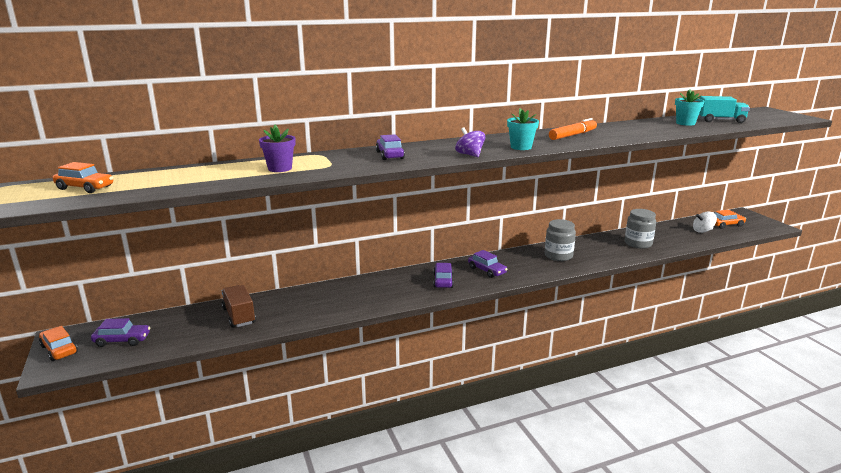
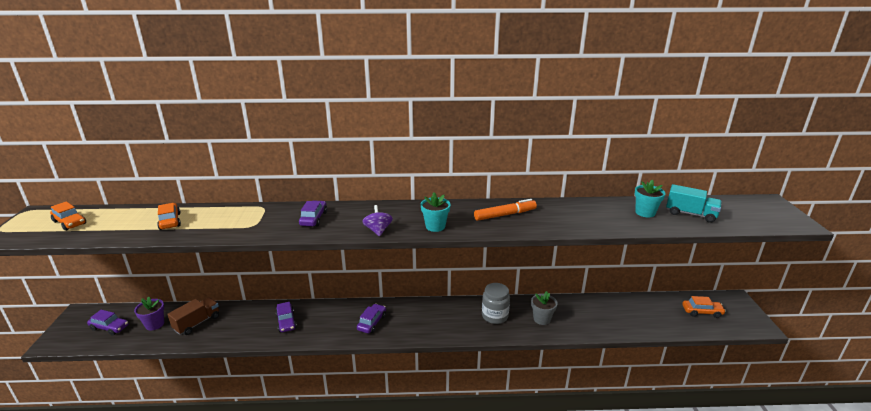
camera: 20 degrees right, 5 degrees up
(59, 349) = (69, 326): orange car -> orange car (170, 221)
(239, 316) = (197, 323): brown truck -> brown truck turned 45 degrees clockwise
(280, 168) = (214, 222): purple flower pot -> purple flower pot (155, 324)
(487, 270) = (417, 319): purple car -> purple car (286, 322)
(602, 251) = (542, 319): none -> grey flower pot
(638, 243) = (585, 317): grey jar -> none
(702, 231) = (668, 315): white spinning top -> none

